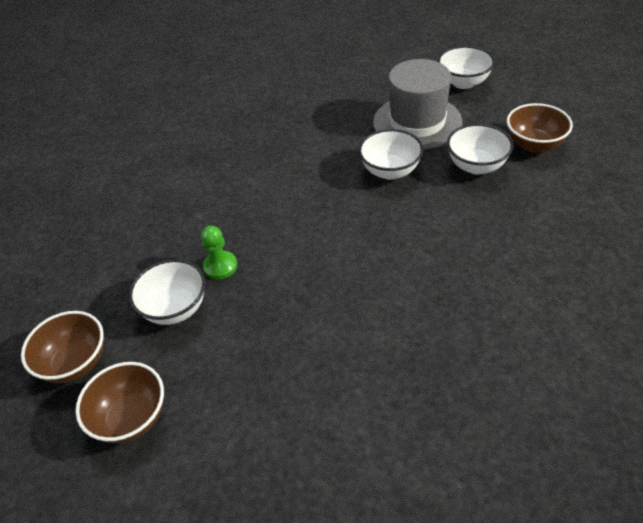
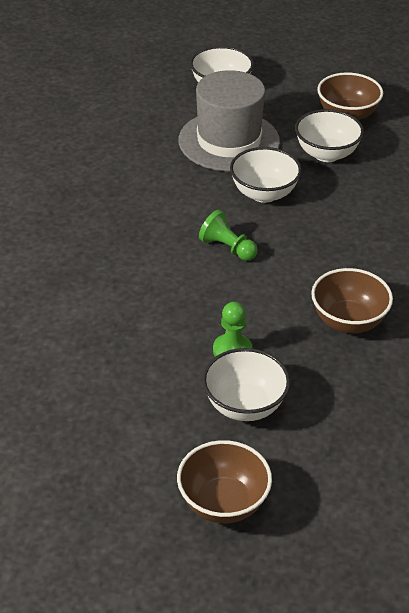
camera: 50 degrees left, 5 degrees down
(131, 418) = (334, 499): brown bowl -> brown bowl (348, 321)
(314, 195) = (227, 248): none -> green pawn

